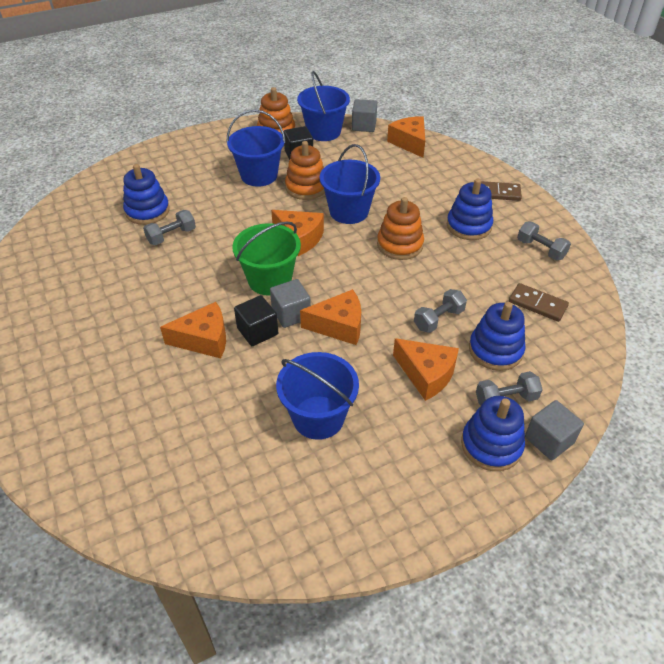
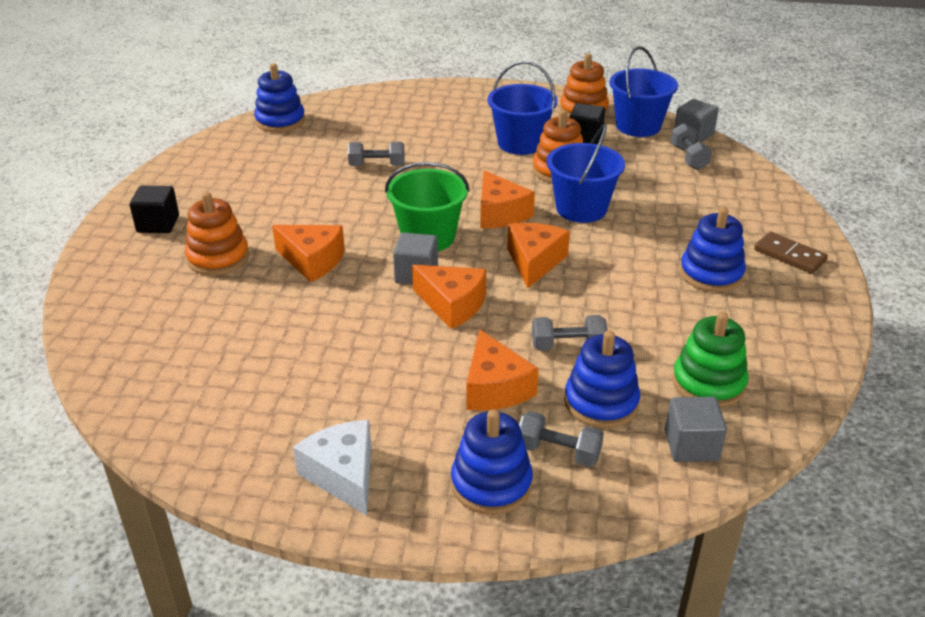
camera: 35 degrees right, 10 degrees down
(147, 211) = (377, 137): blue stacking toy -> blue stacking toy (280, 121)
(257, 331) = (368, 275): black cube -> black cube (158, 224)
(318, 417) = (344, 371): blue bucket -> none
(398, 496) = (343, 475): none -> white cheese
(400, 245) = (604, 260): orange stacking toy -> orange stacking toy (218, 258)
(409, 143) = (732, 168): orange cheese -> orange cheese (534, 262)
(537, 304) = (708, 383): brown domino -> green stacking toy
(540, 249) = (780, 332): grey dumbbell -> grey dumbbell (688, 157)
(549, 440) = (563, 514): grey cube -> grey cube (691, 445)

